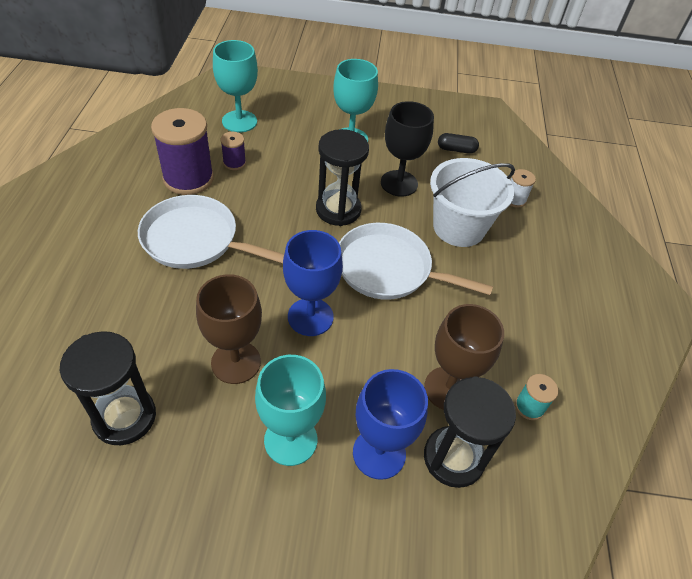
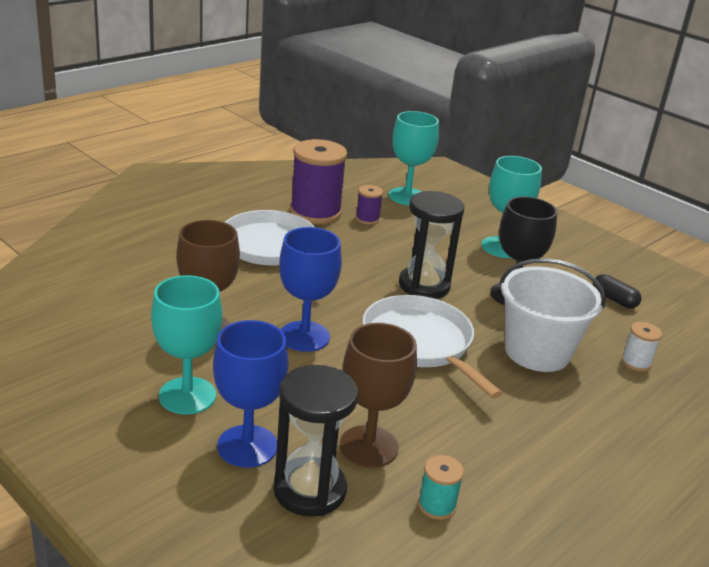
camera: 40 degrees right, 20 degrees down
(124, 417) = (90, 316): black hourglass -> none

